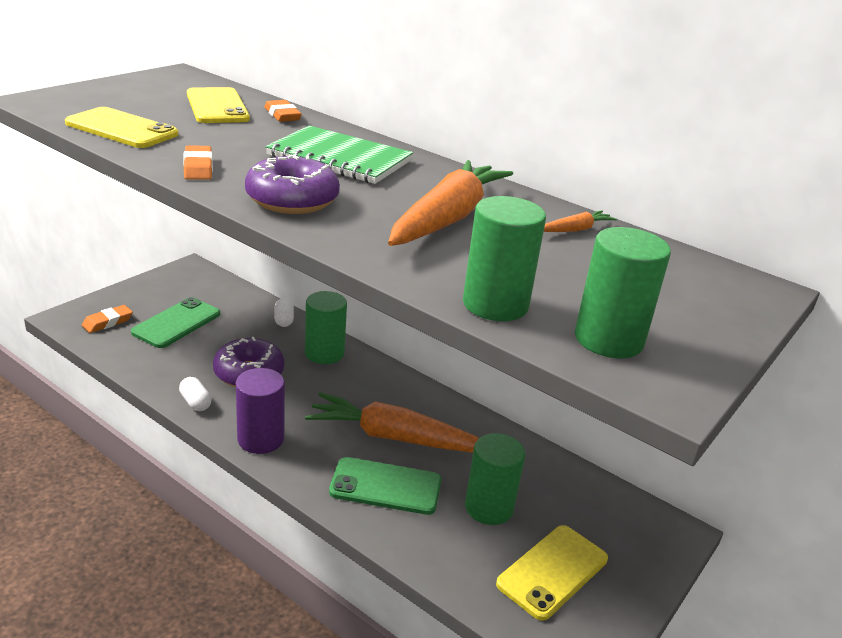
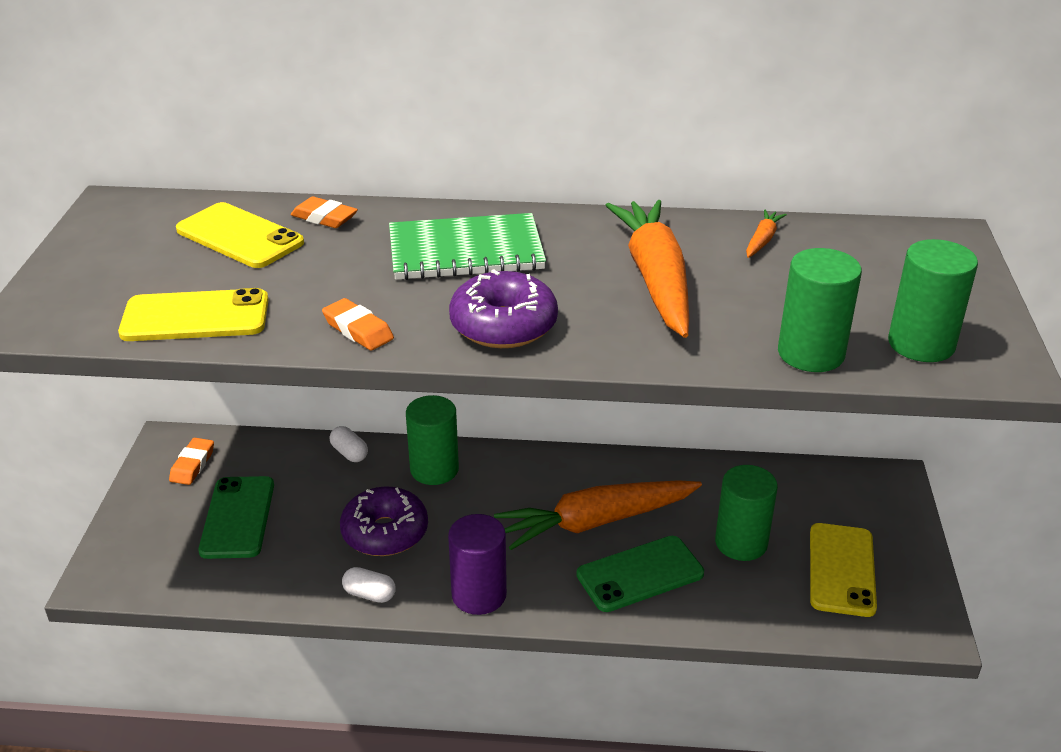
camera: 30 degrees left, 5 degrees up
(108, 322) = (156, 558): orange eraser -> orange eraser (192, 465)

